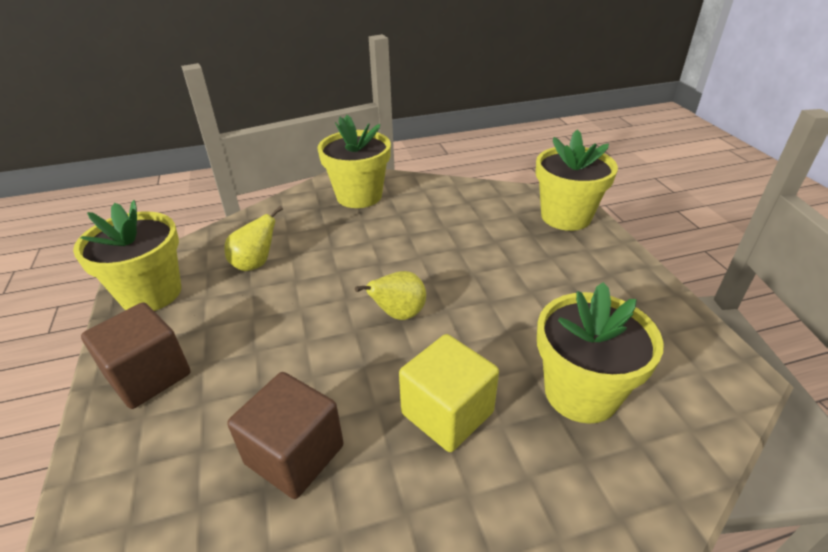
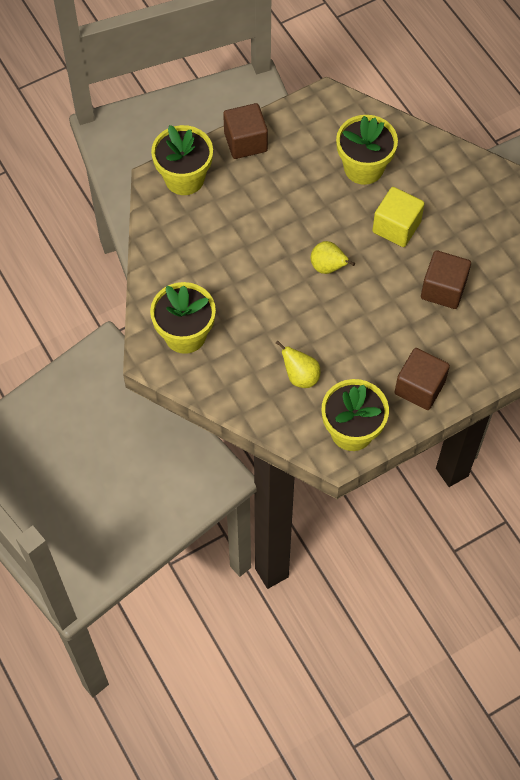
camera: 105 degrees left, 25 degrees up
(627, 270) = (245, 142): none -> brown cube

